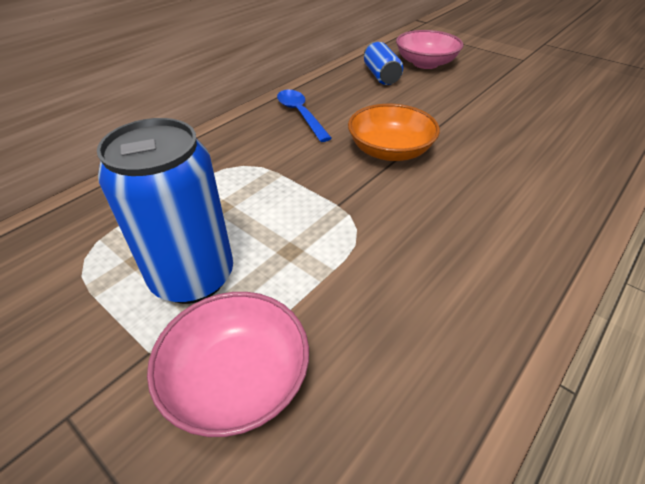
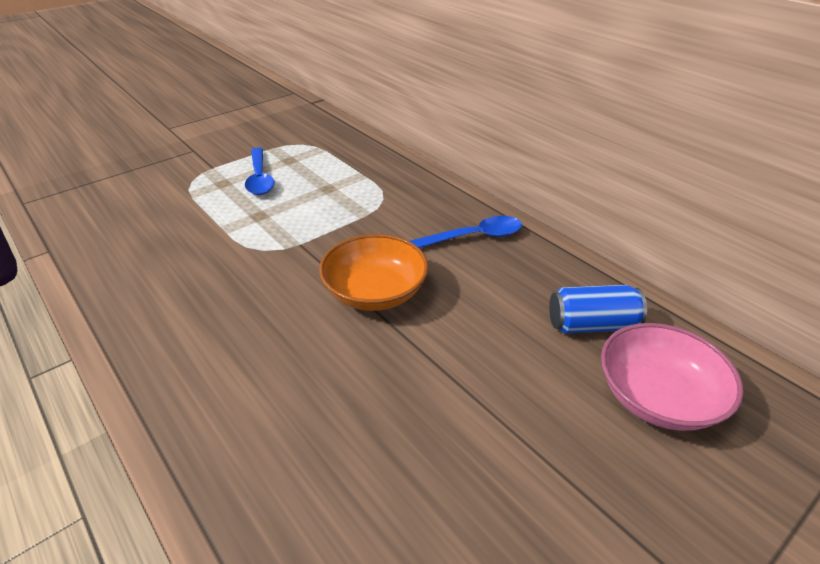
camera: 100 degrees right, 5 degrees down
(193, 277) = (260, 178): blue can -> blue spoon
(237, 379) = (173, 192): pink bowl -> none

